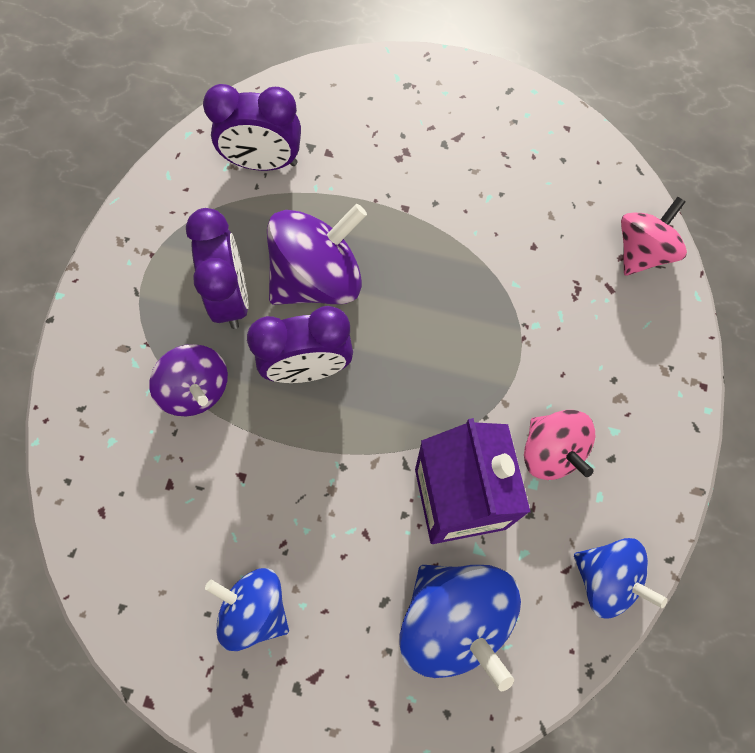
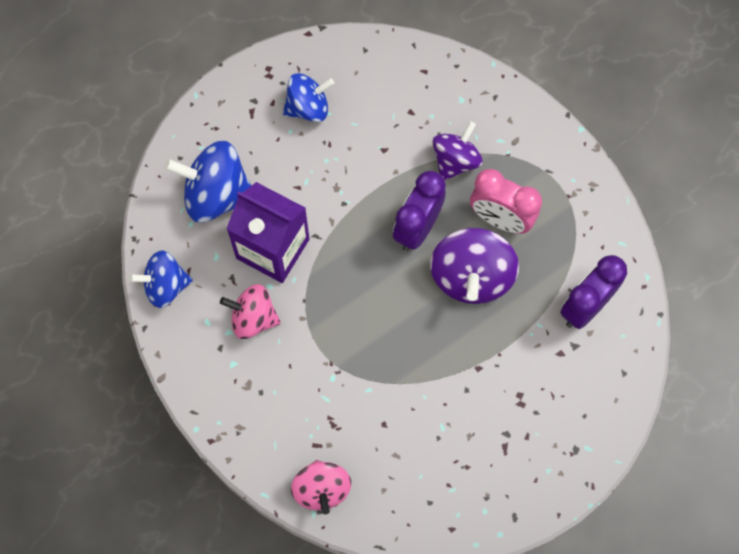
camera: 130 degrees right, 0 degrees up
(196, 390) = (455, 161): purple spinning top -> purple spinning top turned 120 degrees clockwise
(230, 297) = (500, 219): purple clock -> pink clock

